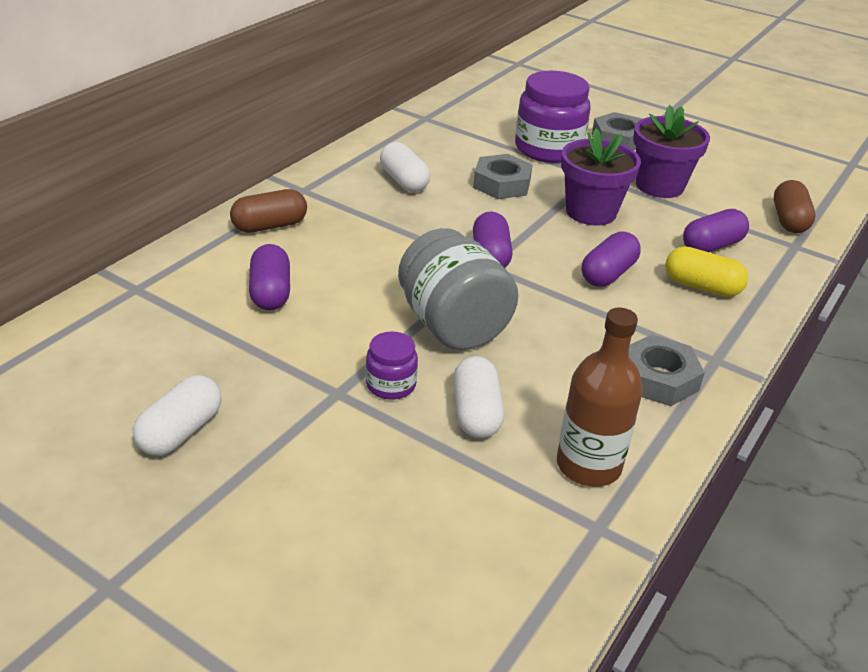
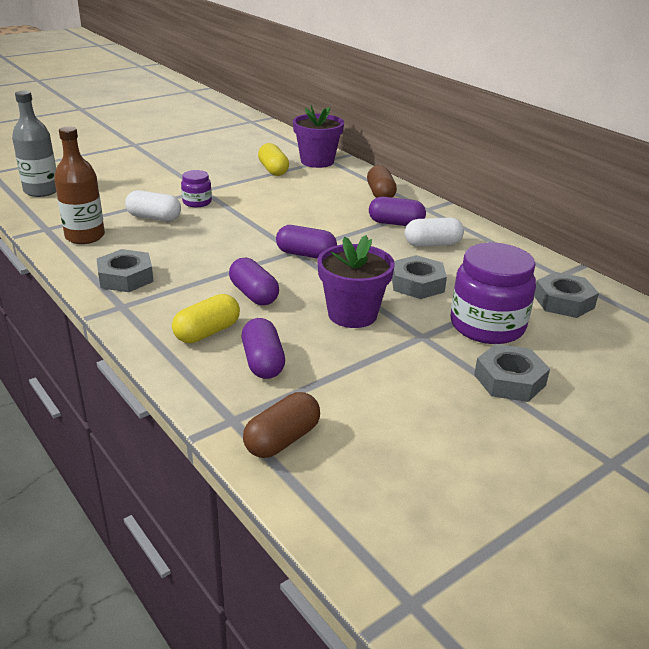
camera: 110 degrees right, 5 degrees down
(181, 432) = (206, 159): white capsule -> none
(209, 336) = (273, 170): none -> yellow capsule
(270, 292) = (304, 186): purple capsule -> purple capsule (396, 223)
(453, 326) = (235, 227): grey jar -> none
(458, 622) = (41, 191): none -> grey bottle
(476, 118) = (563, 301): none -> grey nut
(659, 186) = (390, 372): purple flower pot -> purple flower pot (317, 161)
(789, 220) = (282, 440): brown capsule -> brown capsule turned 75 degrees counterclockwise

